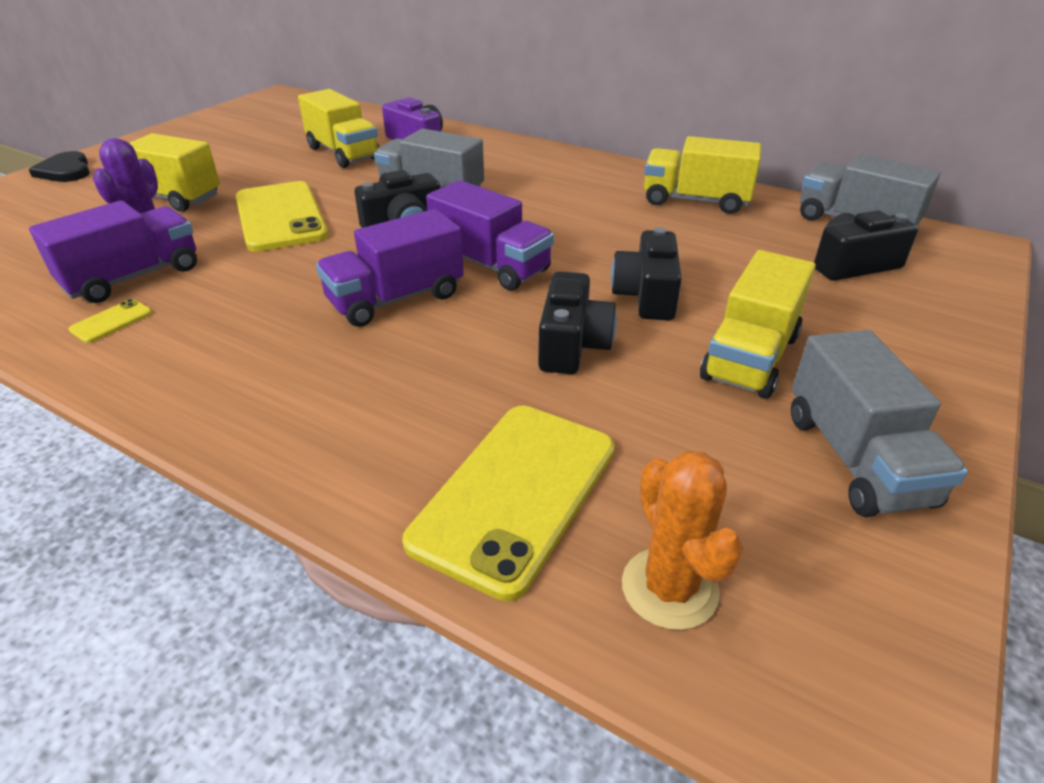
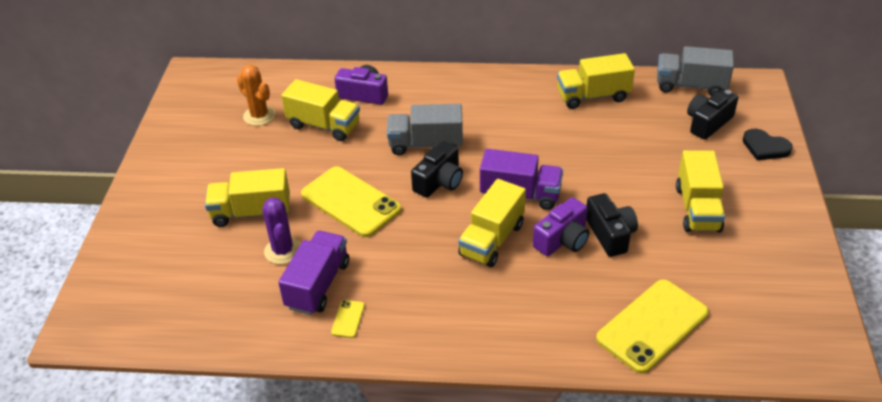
camera: 25 degrees left, 5 degrees up
(65, 171) = (133, 215): black heart -> black heart (765, 147)
(396, 299) = (492, 239): purple truck -> yellow truck
(493, 329) = (562, 240): none -> purple camera
(516, 494) = (652, 326): yellow phone -> yellow phone turned 45 degrees clockwise
(646, 295) = (621, 185): black camera -> none
(669, 588) = (740, 339): orange cactus -> orange cactus (259, 116)
(855, 459) = (773, 249): grey truck -> none

